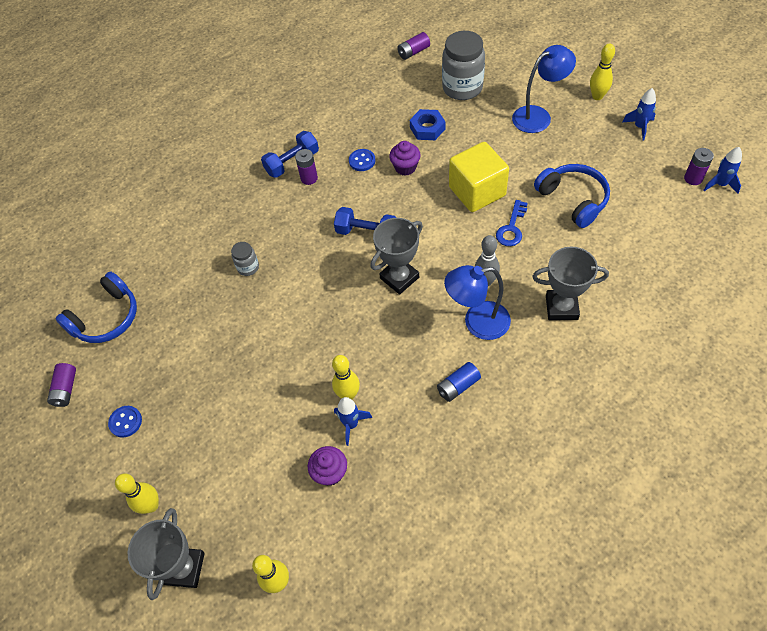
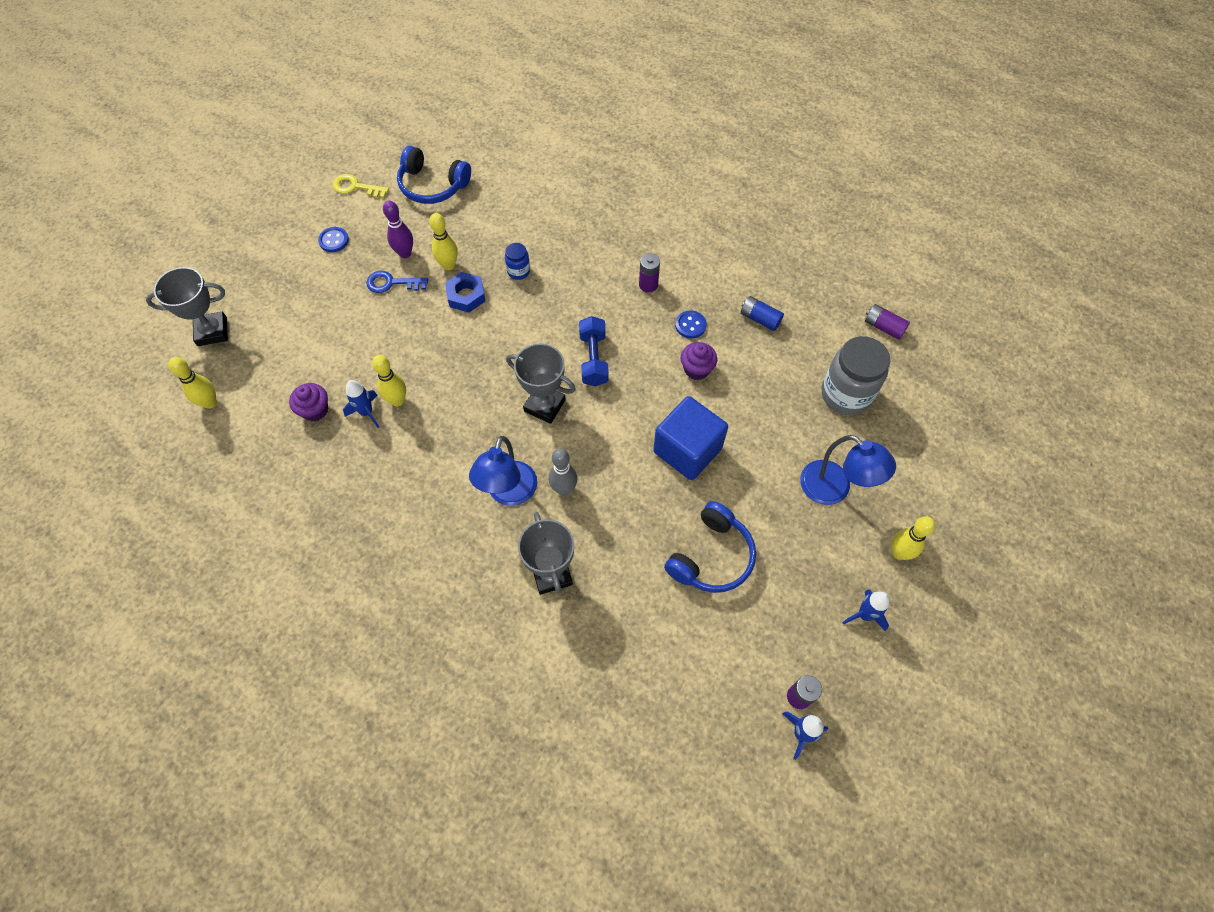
camera: 65 degrees right, 5 degrees up
(66, 389) = (355, 187): purple battery -> yellow key
(151, 505) = (262, 288): yellow bowling pin -> yellow bowling pin (448, 265)
(178, 357) = (405, 253): none -> purple bowling pin
(248, 267) = (518, 271): grey jar -> blue jar
(292, 162) = (664, 263): blue dumbbell -> none
(427, 128) = (764, 375): blue nut -> blue nut (466, 296)
(458, 386) = (428, 494): blue battery -> blue battery (760, 319)
(477, 191) = (687, 450): yellow cube -> blue cube
(477, 322) = (509, 493): blue lamp -> blue lamp turned 135 degrees counterclockwise
(511, 228) = (646, 498): blue key -> blue key (391, 283)

